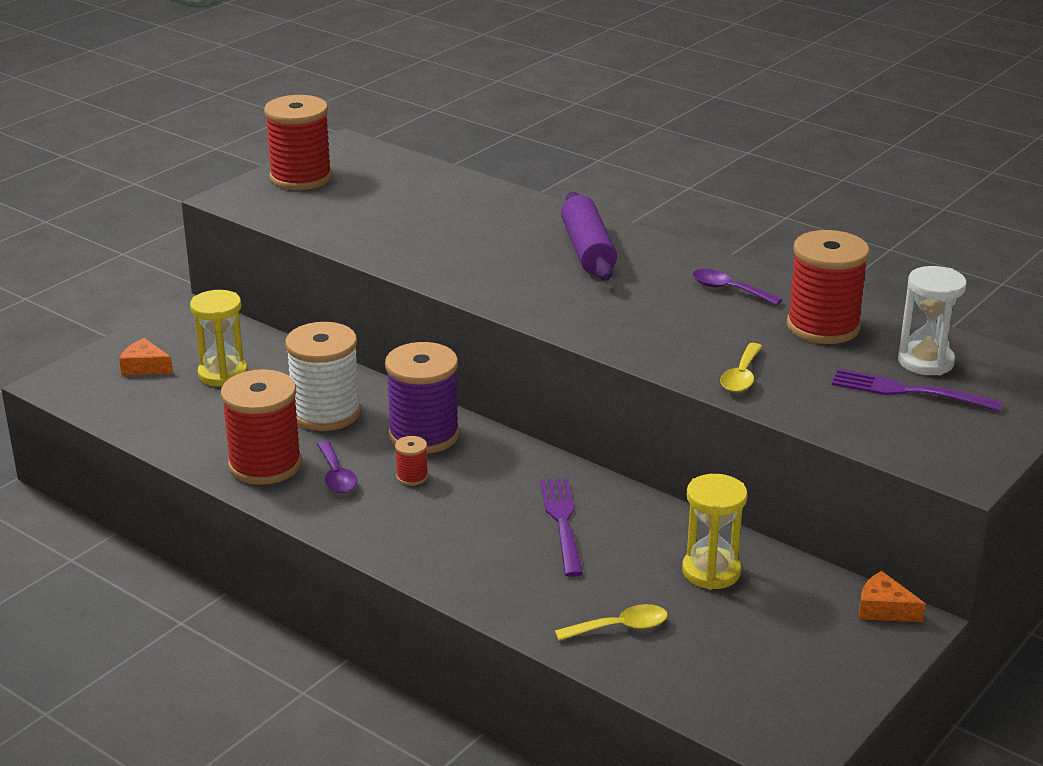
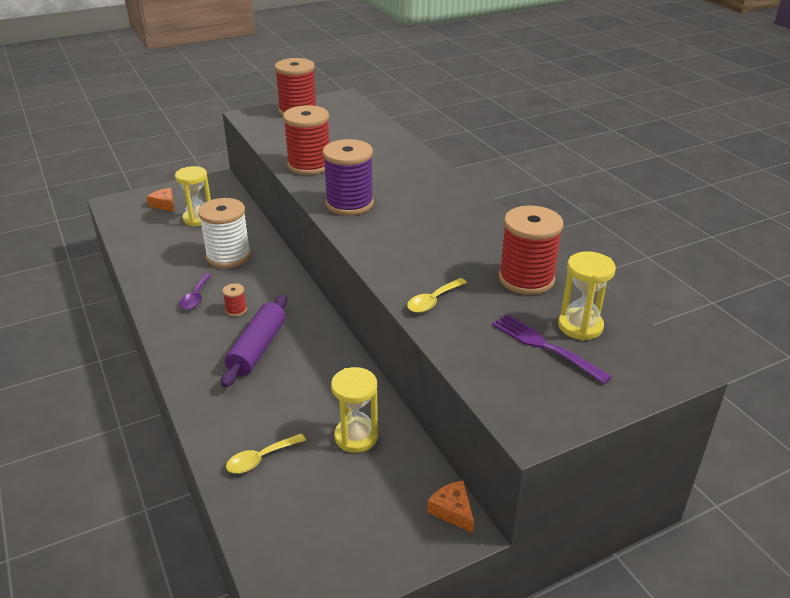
camera: 25 degrees right, 5 degrees up
(265, 465) = (166, 279): red spool -> red spool (309, 165)
(424, 435) = (268, 285): purple spool -> purple spool (349, 204)
(562, 522) = (294, 368): purple fork -> none
(587, 250) = (417, 188): purple rolling pin -> purple rolling pin (257, 348)
(620, 627) = (260, 459): yellow spoon -> yellow spoon turned 135 degrees clockwise
(728, 290) = (484, 236): purple spoon -> none
(925, 362) = (580, 326): white hourglass -> yellow hourglass

